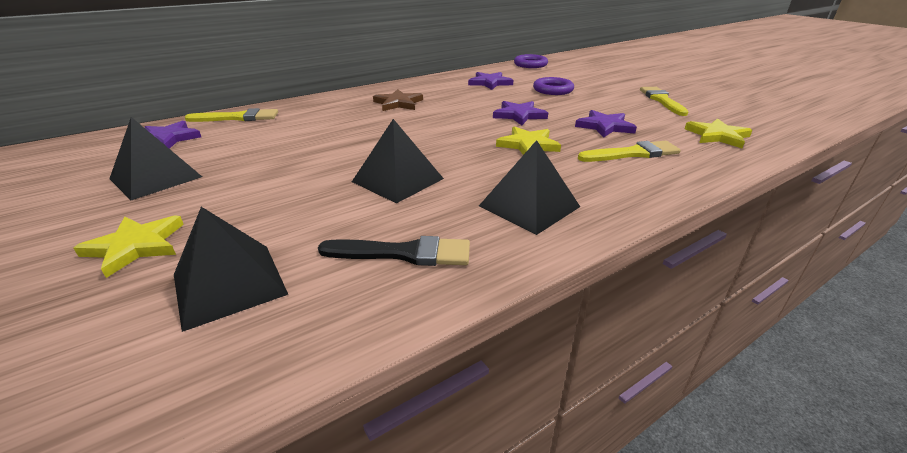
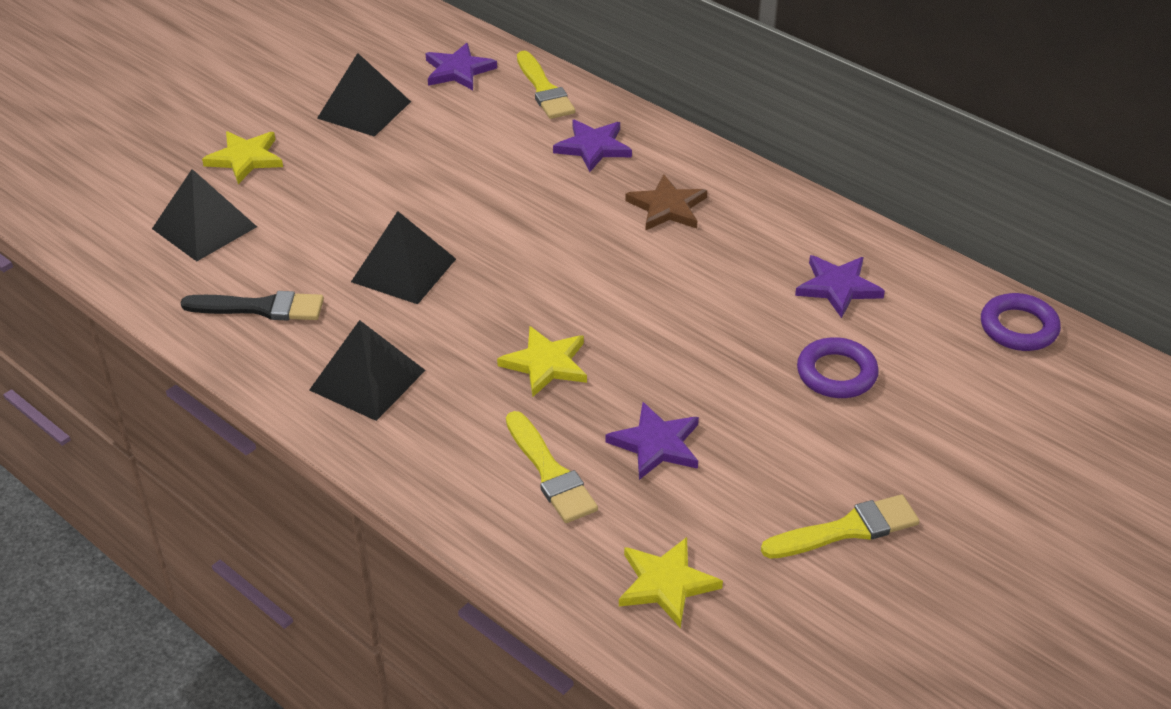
camera: 75 degrees right, 10 degrees up
(403, 253) = (261, 308): black brush -> black brush turned 75 degrees counterclockwise
(519, 115) = (669, 343): purple star -> purple star (593, 147)

